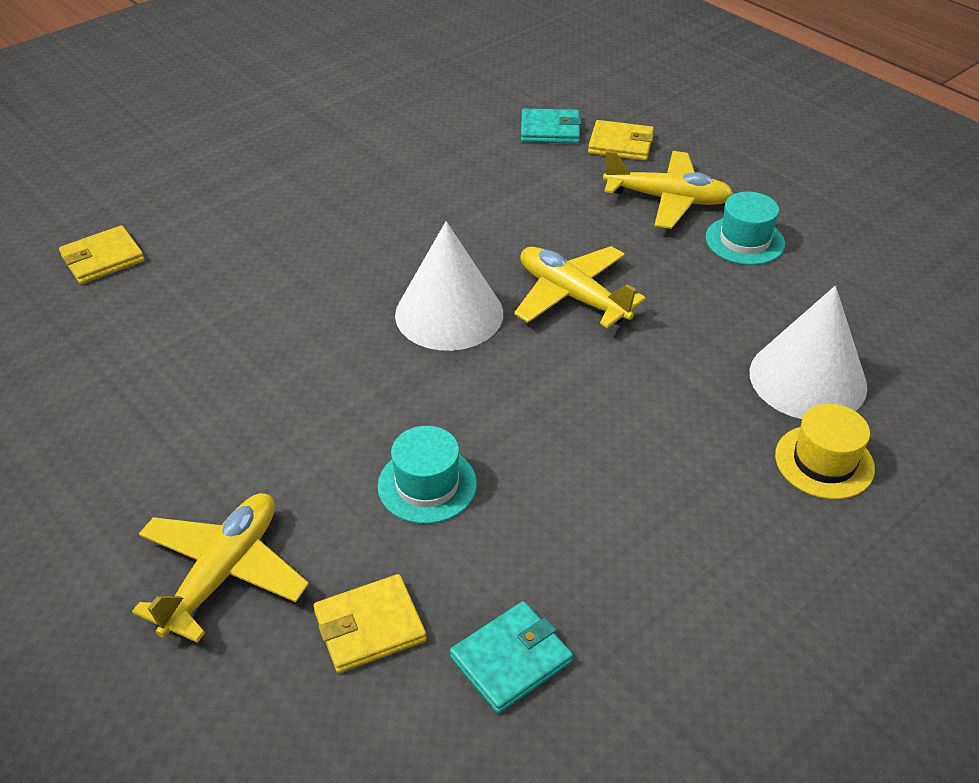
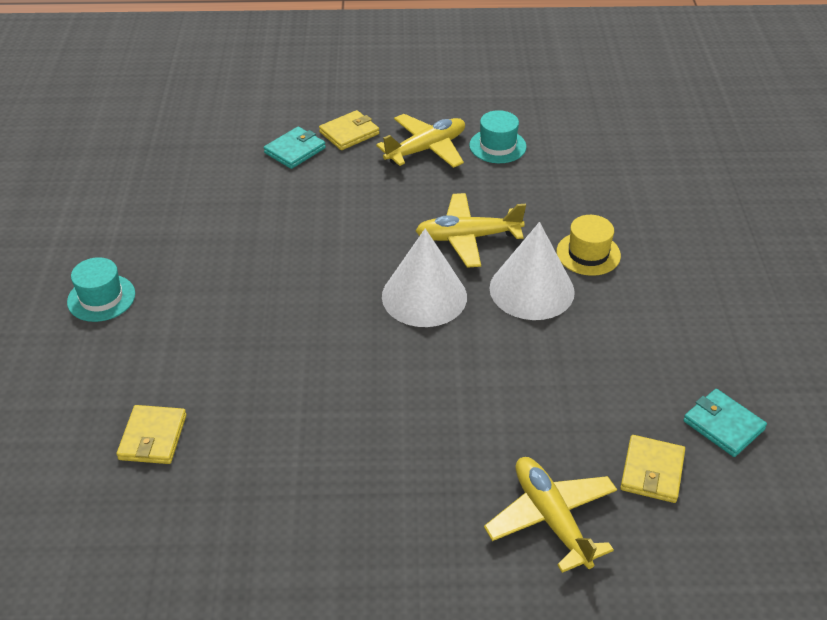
camera: 50 degrees left, 0 degrees up
(427, 485) = (564, 388): turquoise hat -> turquoise hat (101, 298)
(511, 660) = (723, 425): turquoise wallet -> turquoise wallet turned 45 degrees counterclockwise
(807, 379) = (629, 197): white cone -> white cone (531, 289)
(824, 462) = (692, 230): yellow hat -> yellow hat (588, 254)

